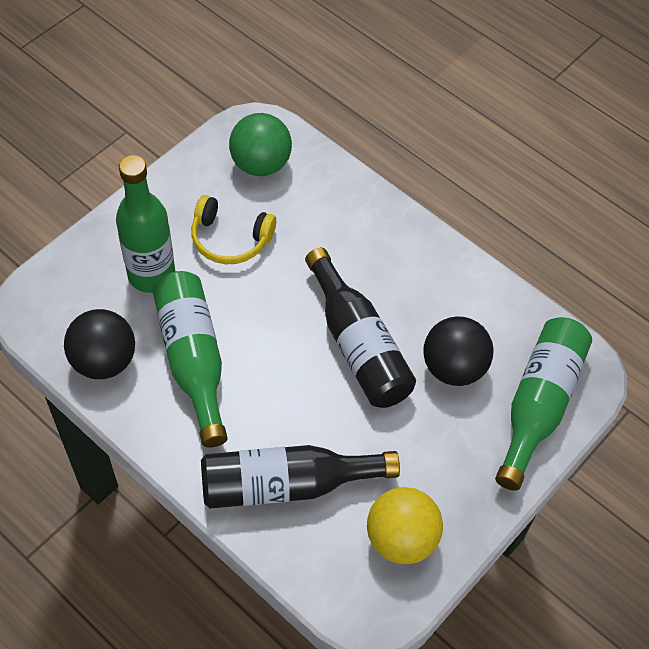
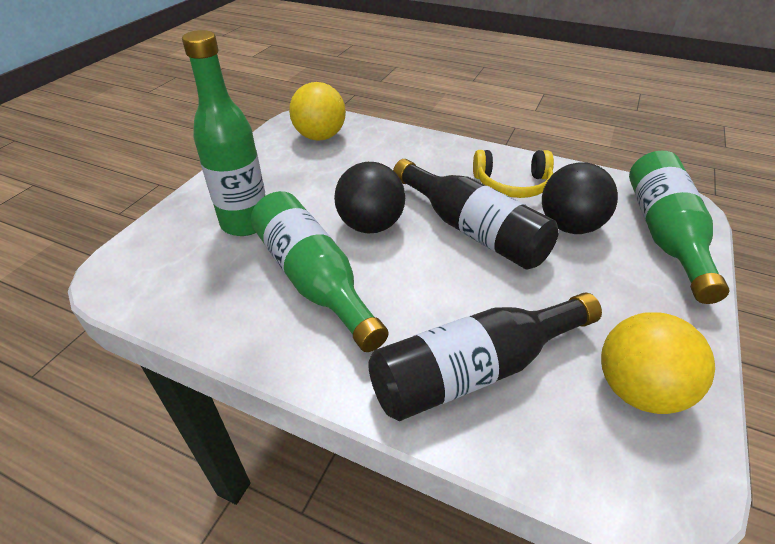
camera: 15 degrees left, 15 degrees down
(104, 361) = (212, 304): black ball -> black ball (370, 225)
(230, 239) = (313, 184): yellow headphones -> yellow headphones (512, 184)
(261, 164) = (320, 137): green ball -> yellow ball

